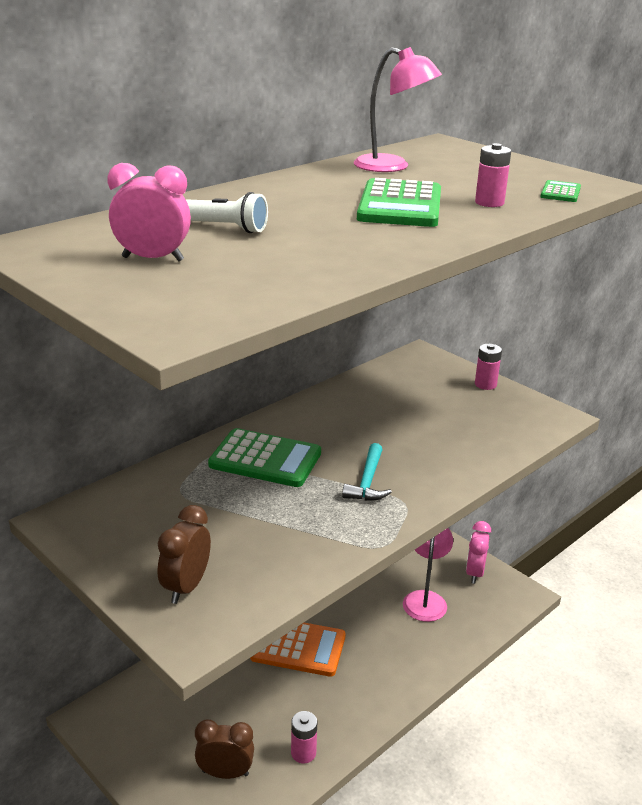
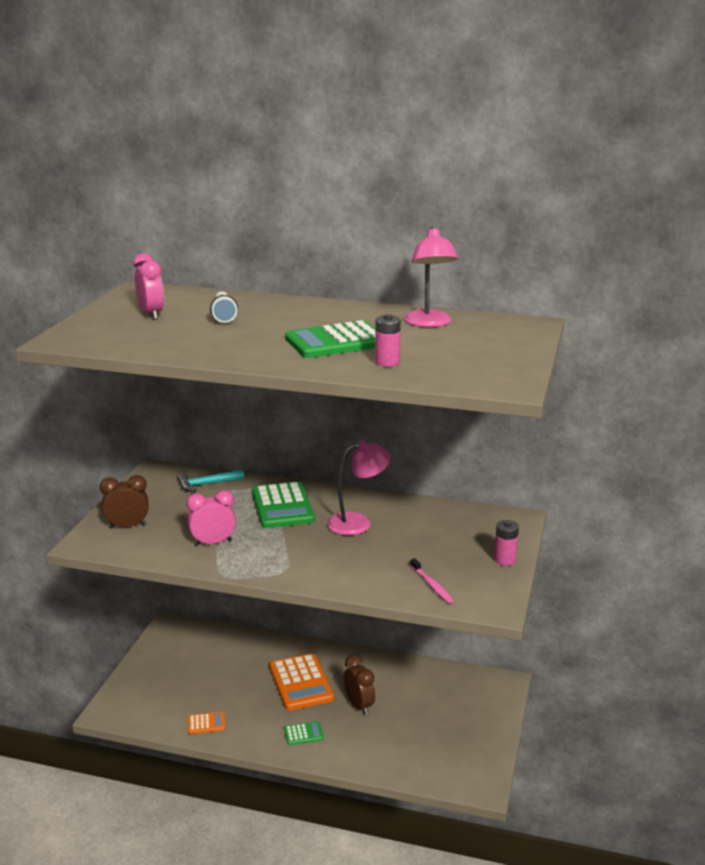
camera: 60 degrees right, 5 degrees down
(225, 773) = (166, 696): brown clock -> brown clock (359, 705)
(303, 753) = (206, 723): pink battery -> orange calculator
(368, 482) = (295, 549): turquoise hammer -> turquoise hammer (206, 484)
(425, 599) = (415, 728): pink lamp -> pink lamp (358, 522)
(474, 573) = (478, 746): pink clock -> pink clock (213, 543)
(500, 432) = (432, 585): none -> pink toothbrush
(560, 192) = (456, 378): green calculator -> green calculator (303, 734)

